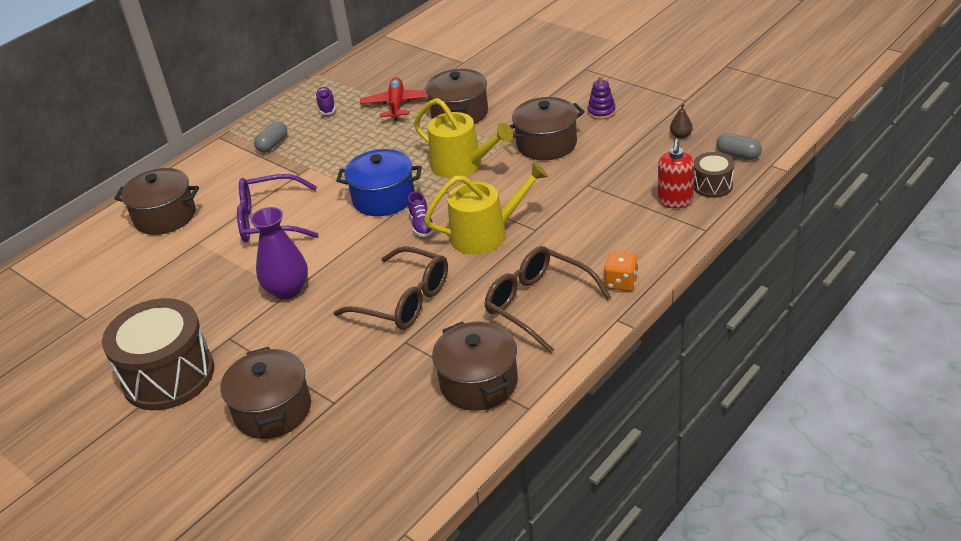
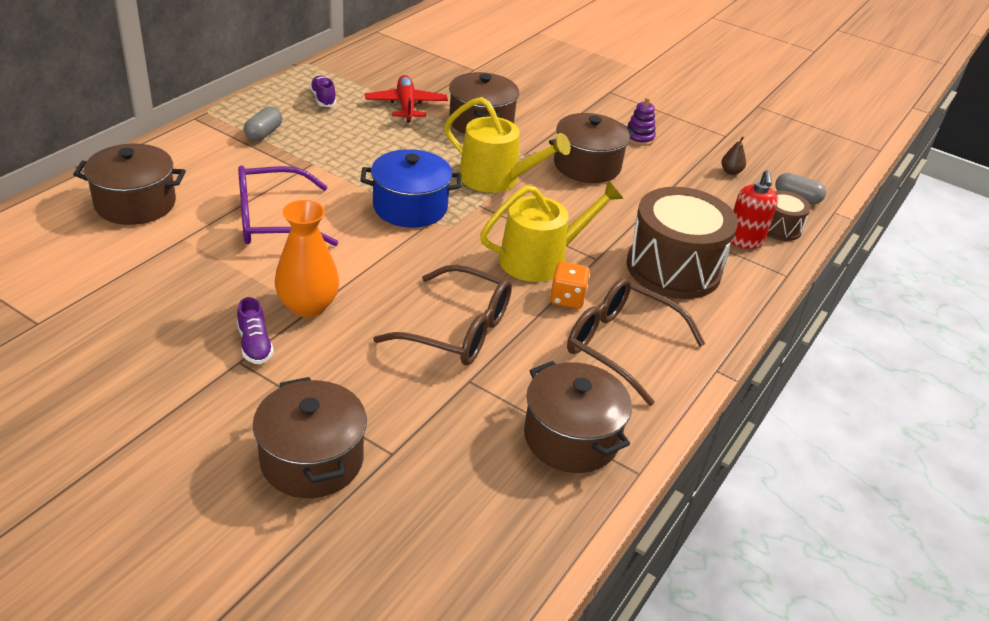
camera: 15 degrees left, 0 degrees up
(168, 376) = (162, 406): brown drum -> brown drum (673, 268)
(287, 290) = (308, 306): purple vase -> orange vase
(422, 225) = (462, 242): purple shoe -> purple shoe (255, 345)
(621, 282) = (709, 327): orange dice -> orange dice (567, 298)

